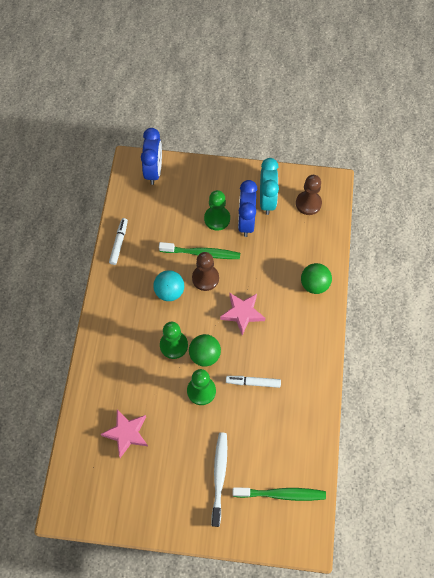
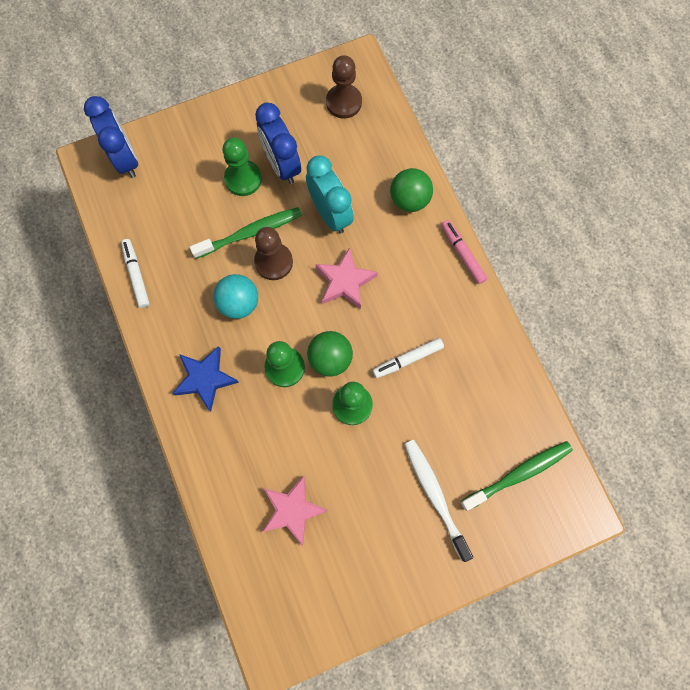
camera: 30 degrees left, 10 degrees up
(122, 326) = (205, 378): none -> blue star
(267, 200) = (291, 124): turquoise clock -> turquoise clock (330, 213)
(328, 336) = (462, 254): none -> pink marker

